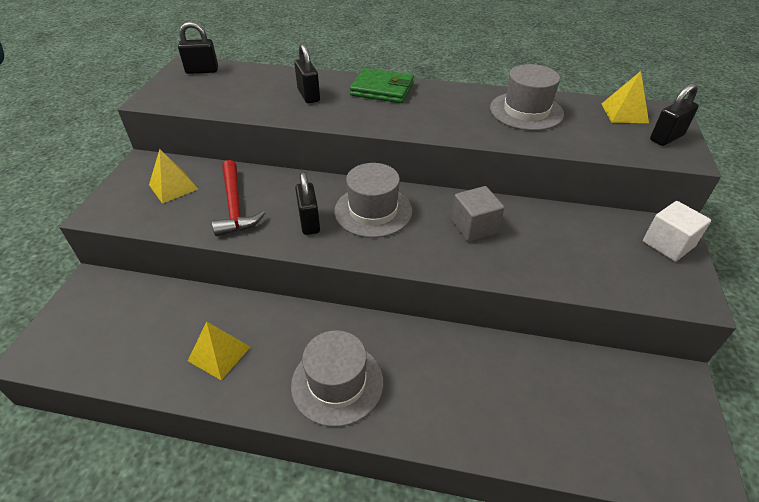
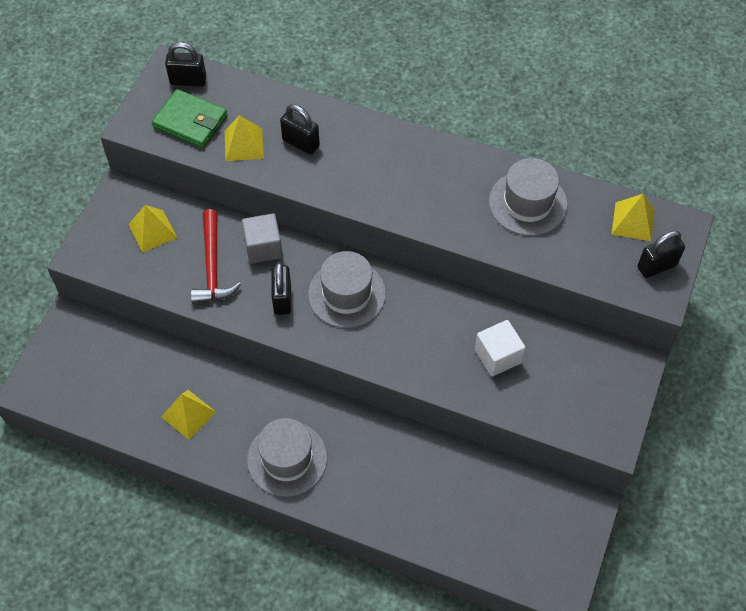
camera: 10 degrees right, 15 degrees up
(256, 101) = (243, 144): none -> yellow pyramid
(308, 95) = (301, 143): black padlock -> black padlock turned 45 degrees counterclockwise
(382, 89) = (382, 143): green wallet -> green wallet (190, 121)
(474, 227) = (440, 329): grey cube -> grey cube (263, 247)
(668, 244) = (621, 379): white cube -> white cube (497, 356)

